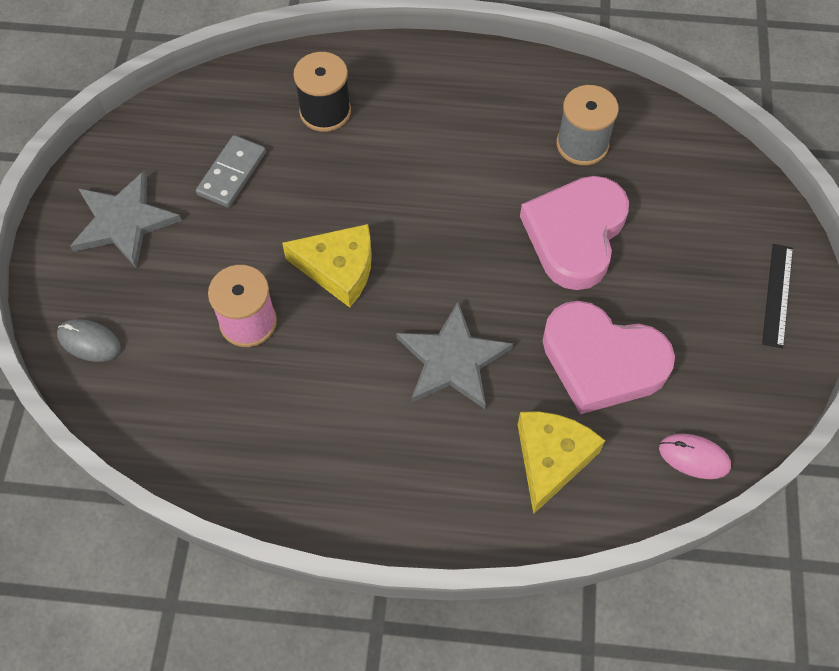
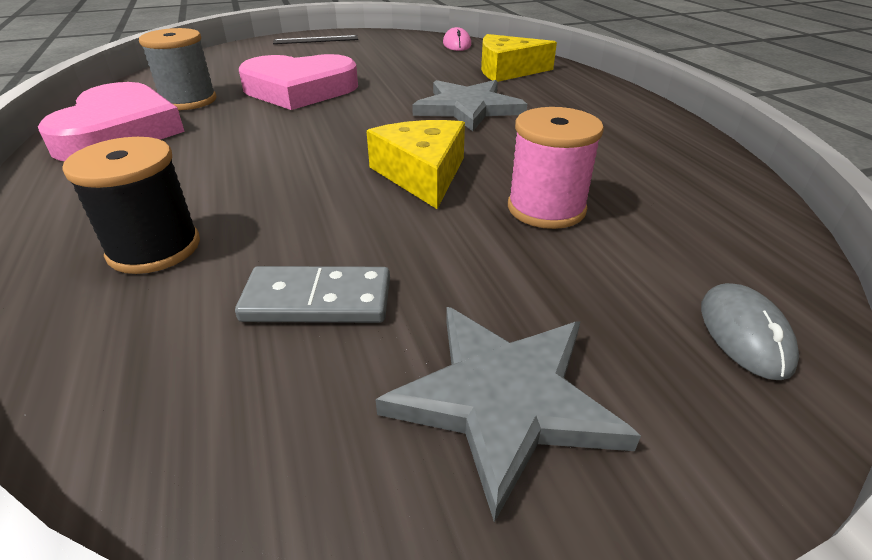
camera: 115 degrees left, 25 degrees down
(602, 361) = (413, 69): pink heart -> pink heart (119, 131)

